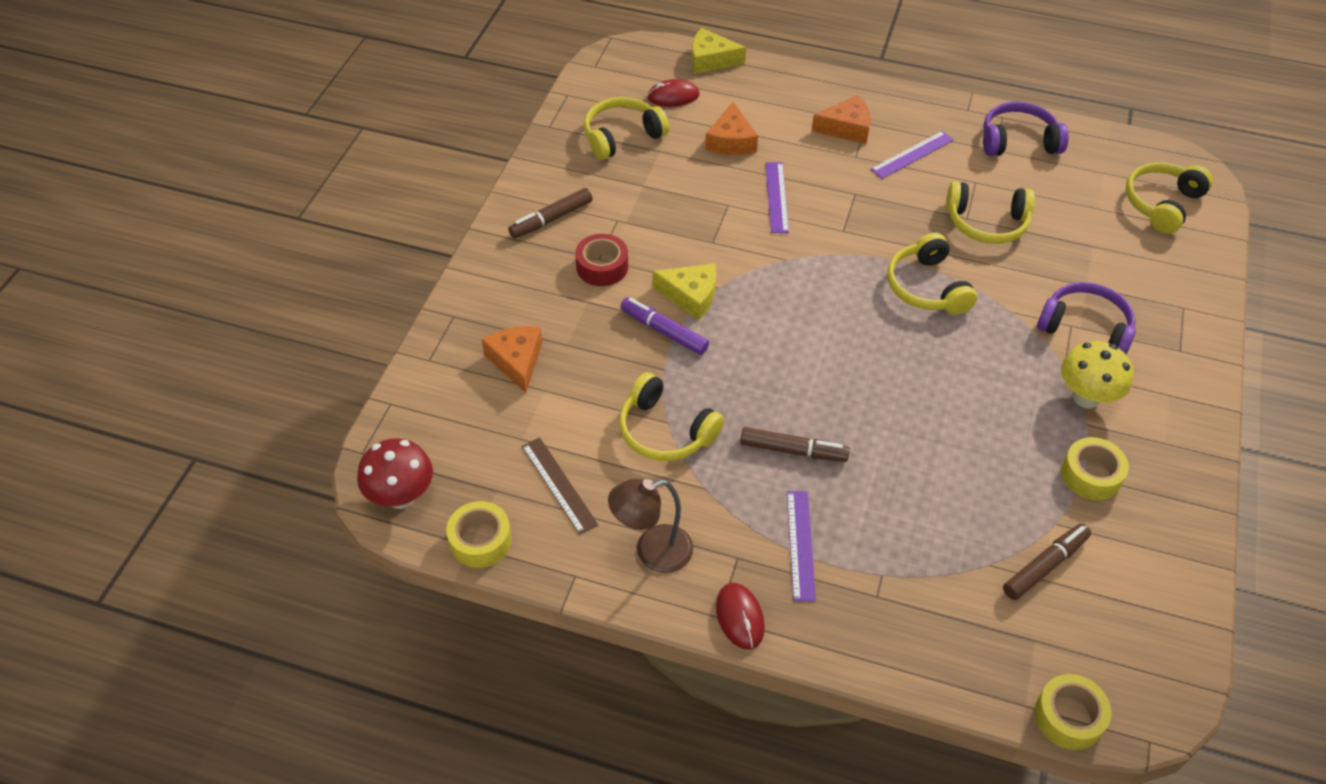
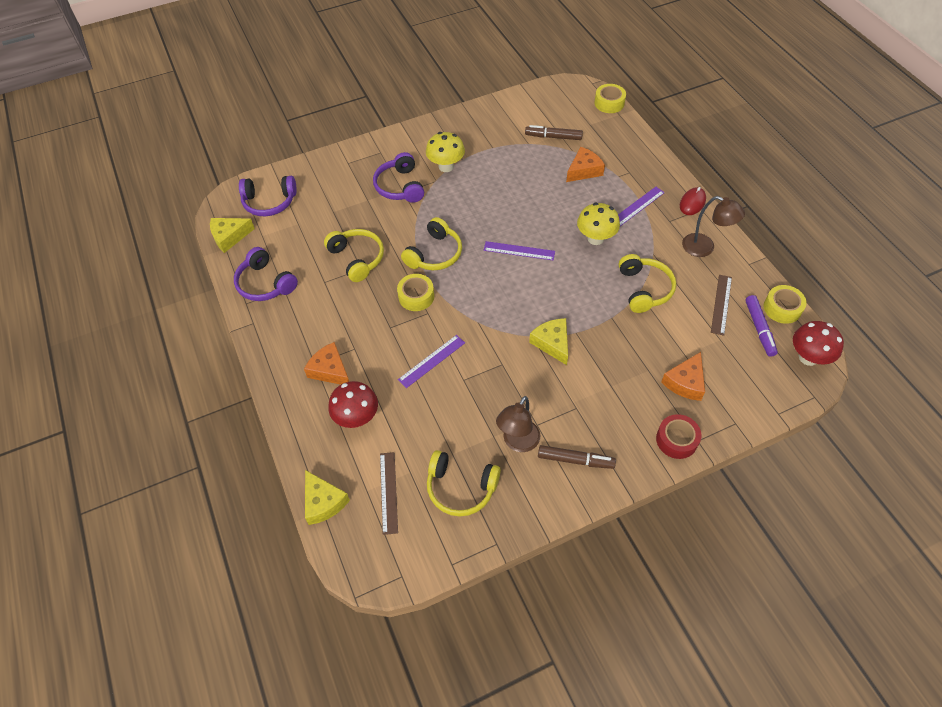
camera: 130 degrees left, 5 degrees up
(602, 267) = (580, 400): red tape -> red tape (676, 440)
(616, 196) = (517, 442): none -> brown lamp
(664, 331) = (589, 336): purple marker -> purple marker (759, 329)
(673, 96) = (388, 492): red mouse -> brown ruler
(731, 141) = (403, 421): orange cheese -> orange cheese (584, 170)
(770, 117) = (357, 418): none -> red mushroom
(793, 450) = (595, 238): brown marker -> yellow mushroom
(912, 154) = (326, 323): purple ruler -> purple ruler (519, 251)
(1091, 475) = (490, 146): yellow tape -> yellow tape (416, 296)
(1125, 149) = (229, 237): none -> yellow cheese
(1162, 204) = (269, 202): yellow headphones -> purple headphones

